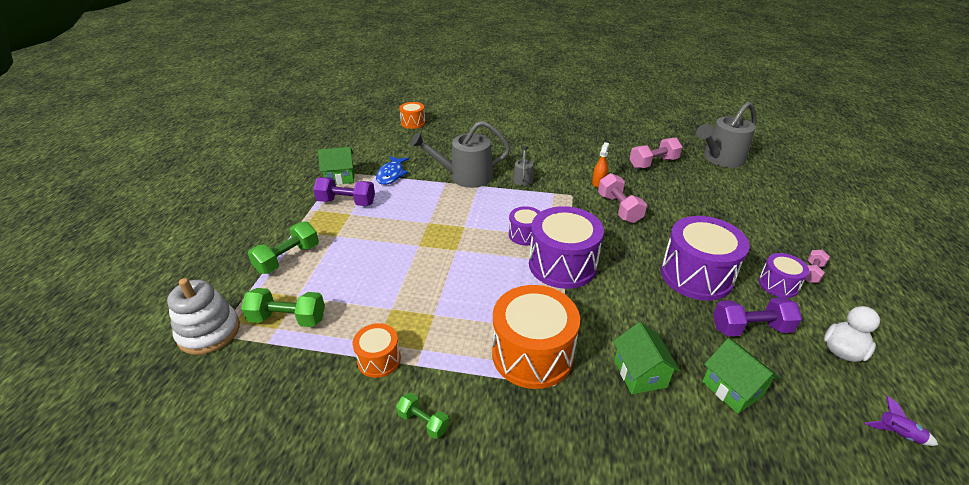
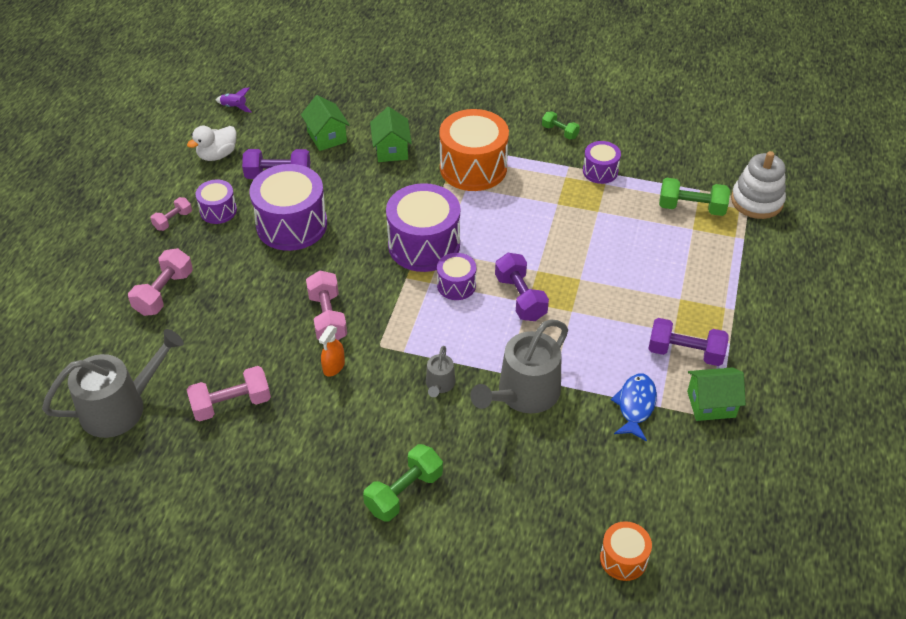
camera: 175 degrees left, 10 degrees up
(288, 258) = (722, 271): green dumbbell -> green dumbbell (404, 492)
(379, 359) = (600, 171): orange drum -> purple drum
(465, 176) = (524, 393): grey watering can -> grey watering can turned 135 degrees clockwise
(470, 229) = (520, 297): none -> purple dumbbell
(757, 217) = (164, 293): none -> pink dumbbell

